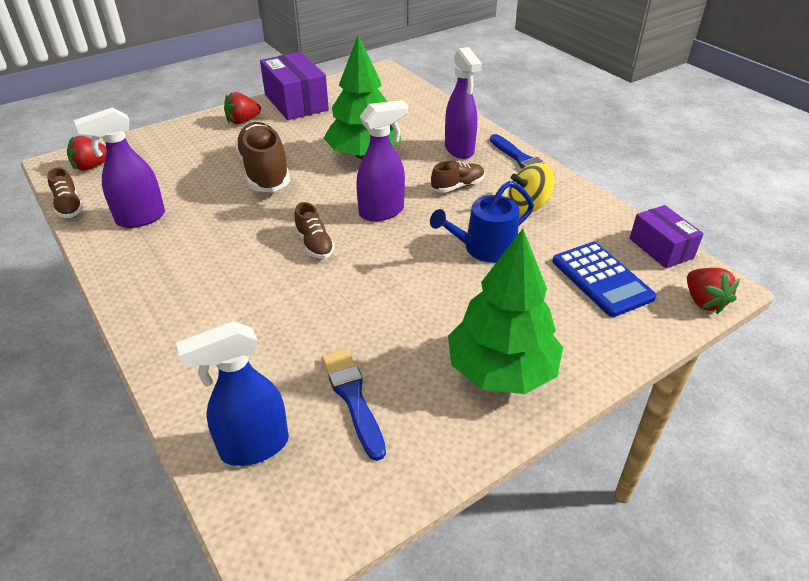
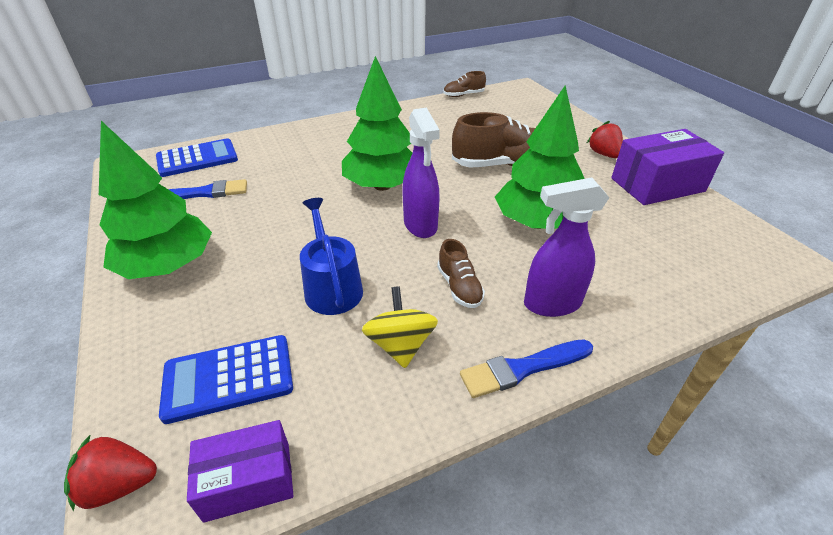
camera: 100 degrees right, 0 degrees up
(92, 166) = (517, 98): red strawberry -> none
(140, 218) = (442, 117): purple spray bottle -> none
(254, 447) = (197, 159): blue spray bottle -> blue calculator
(314, 244) = (382, 186): brown shoe -> green tree

